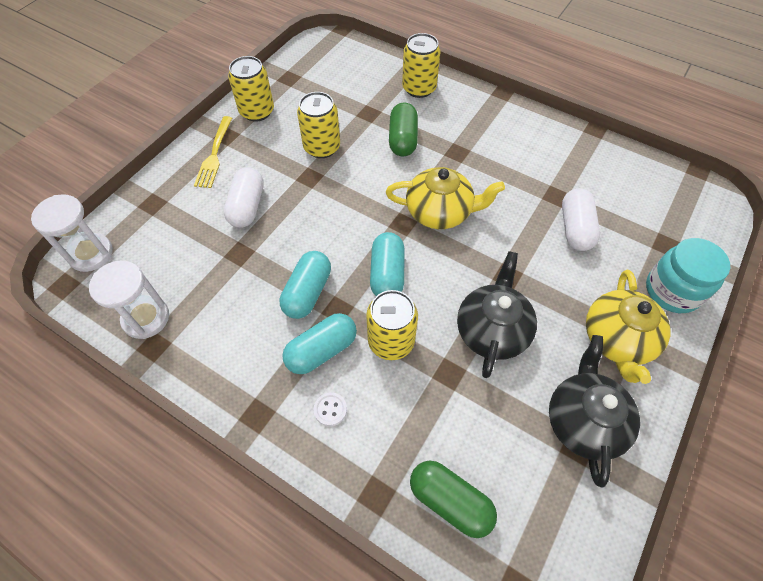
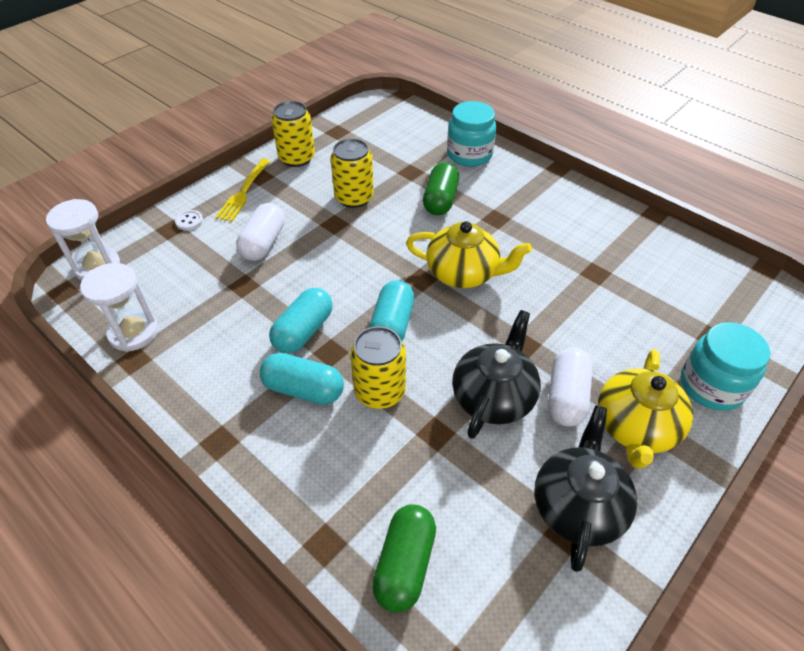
camera: 10 degrees right, 10 degrees down
(321, 350) = (303, 389): turquoise capsule -> turquoise capsule turned 45 degrees clockwise
(330, 409) = (297, 449): white button -> white button (189, 221)
(419, 88) = (469, 155): yellow can -> turquoise jar
(450, 501) = (405, 564): green capsule -> green capsule turned 60 degrees clockwise
(575, 228) = (611, 308): white capsule -> white capsule (566, 397)

